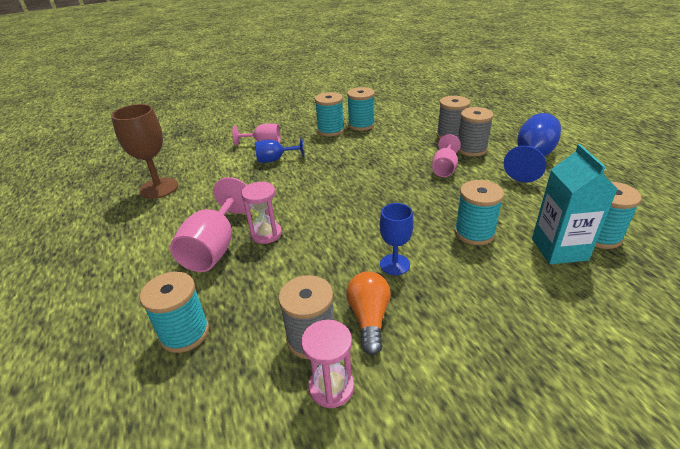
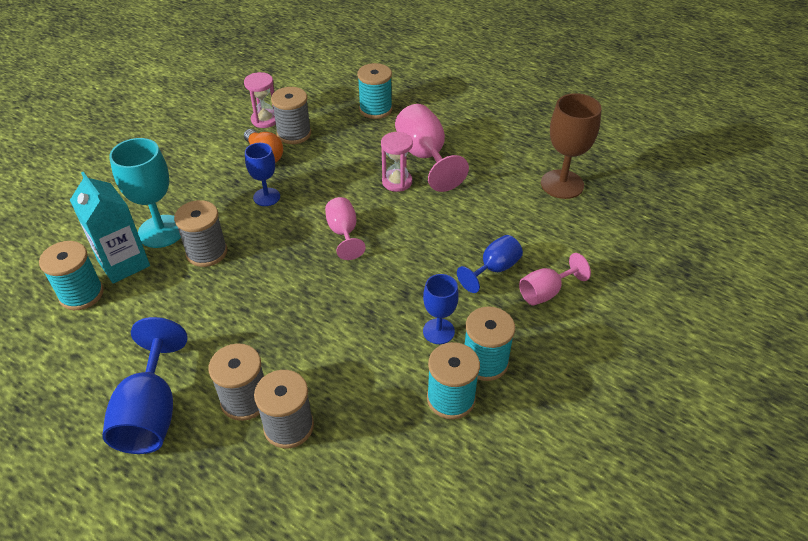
camera: 145 degrees right, 10 degrees up
(340, 145) = (438, 331): none -> blue goblet
(444, 168) = (269, 338): pink goblet -> pink goblet (343, 233)
(474, 233) = (207, 252): turquoise spool -> grey spool
(518, 267) = (161, 231): none -> turquoise goblet

